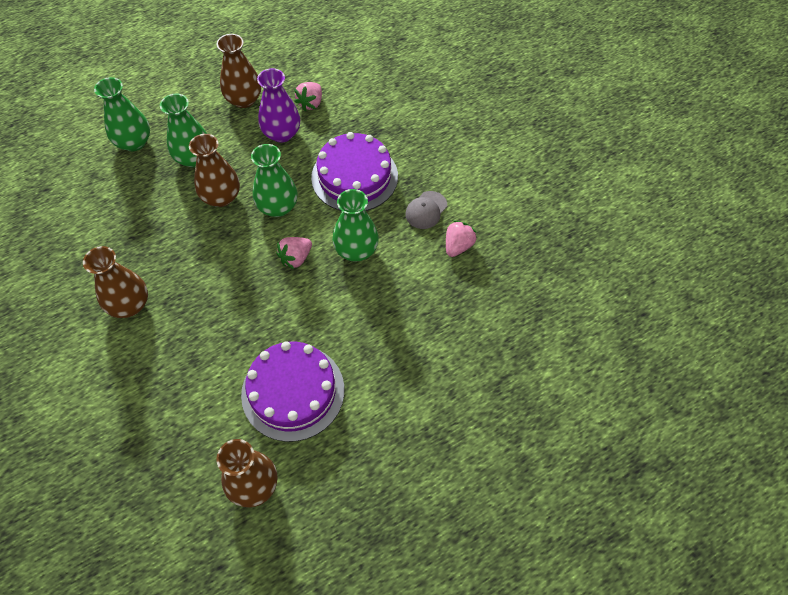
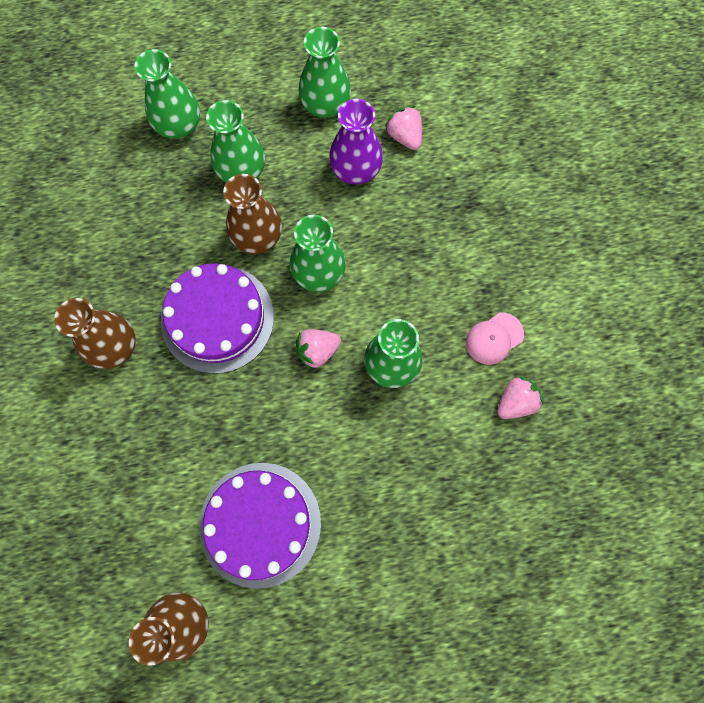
camera: 20 degrees right, 15 degrees up
(244, 100) = (325, 105): brown vase -> green vase
(311, 103) = (404, 136): pink strawberry -> pink strawberry turned 105 degrees clockwise
(354, 177) = (423, 261): purple cake -> purple cake (217, 318)
(426, 210) = (494, 338): grey cap -> pink cap

